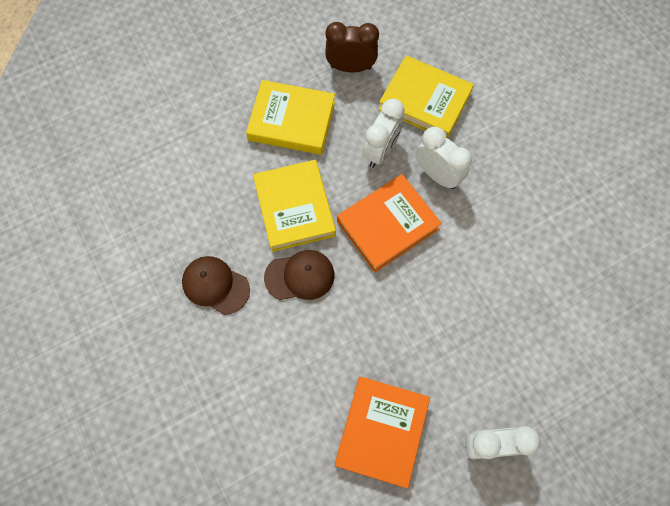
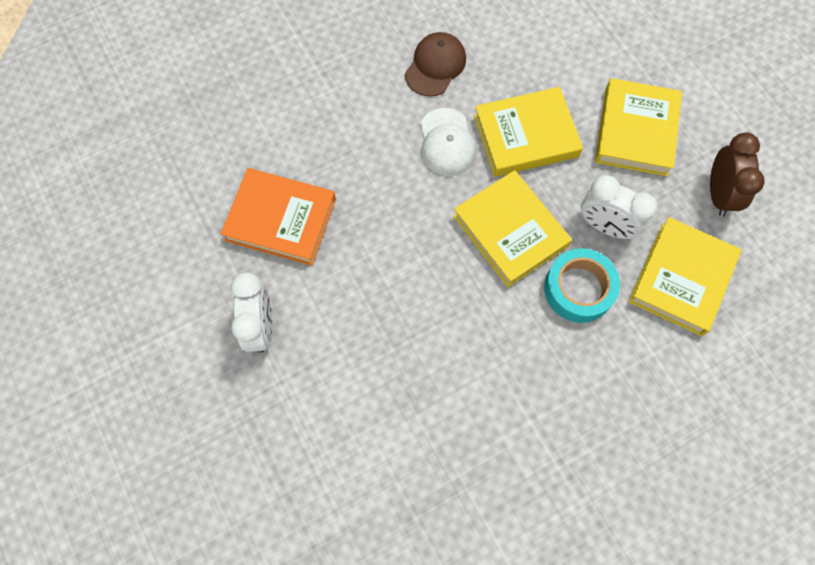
camera: 90 degrees right, 0 degrees up
(300, 276) = (446, 142): brown cap -> white cap
(387, 225) = (510, 231): orange book -> yellow book
(437, 175) = (578, 289): white clock -> turquoise tape

